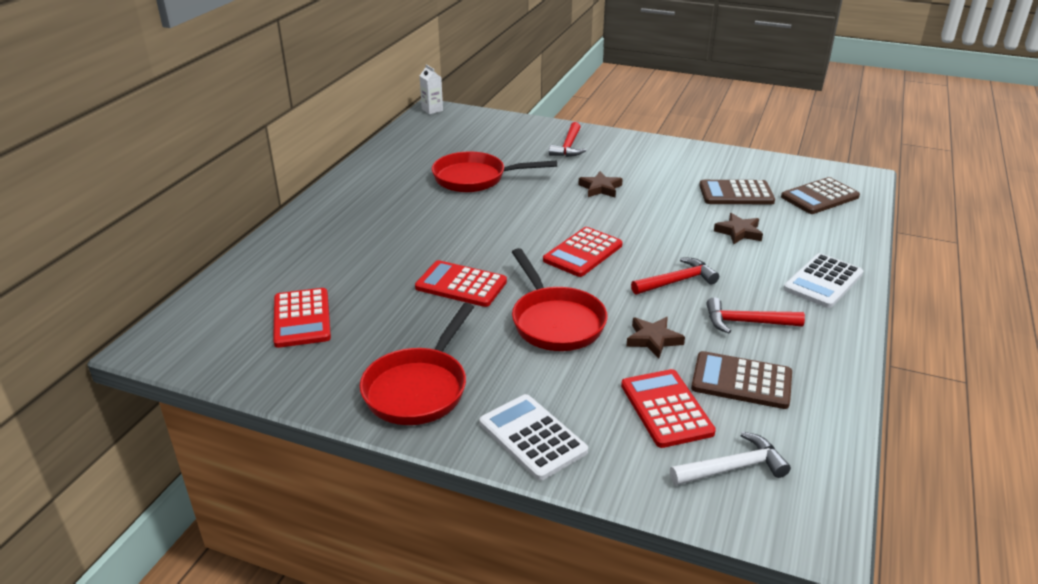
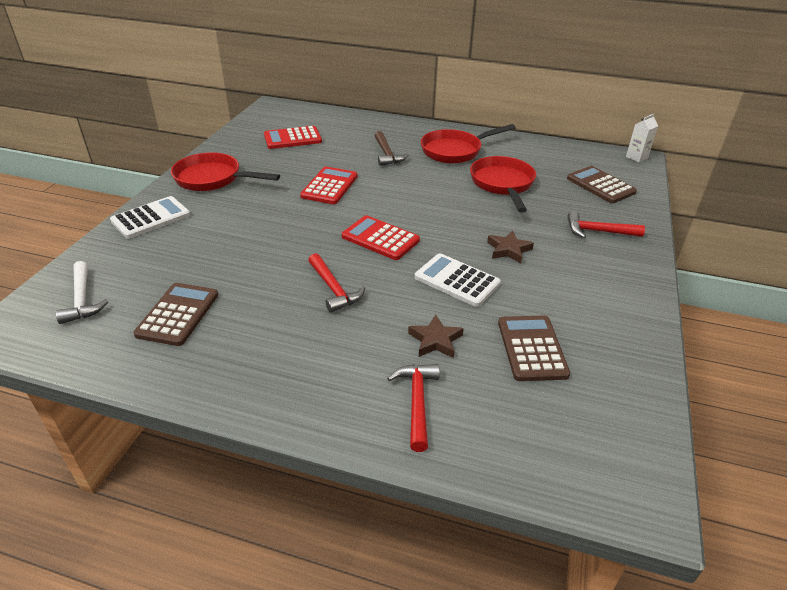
camera: 85 degrees right, 5 degrees up
(382, 242) = (387, 154): none -> brown hammer
(555, 321) = (277, 225): red pan -> red pan (455, 151)
(653, 340) = (245, 271): brown star -> none
(666, 409) = (158, 273): red calculator -> none
(747, 322) = (262, 327): red hammer -> red hammer (417, 402)
(820, 197) = (551, 432): brown calculator -> brown calculator (600, 185)
(823, 281) = (332, 396): white calculator -> white calculator (457, 281)

